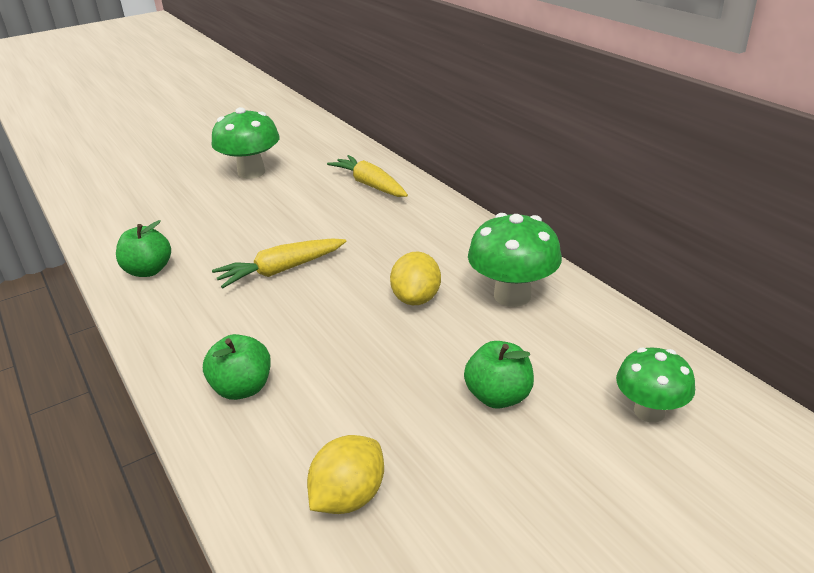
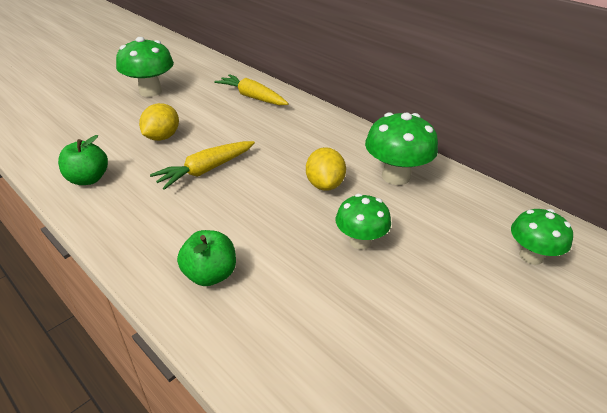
camera: 15 degrees left, 5 degrees up
(349, 497) = (337, 359): yellow lemon -> yellow lemon (162, 137)
(432, 370) = (360, 241): none -> green mushroom
(498, 396) = (419, 257): green apple -> none

